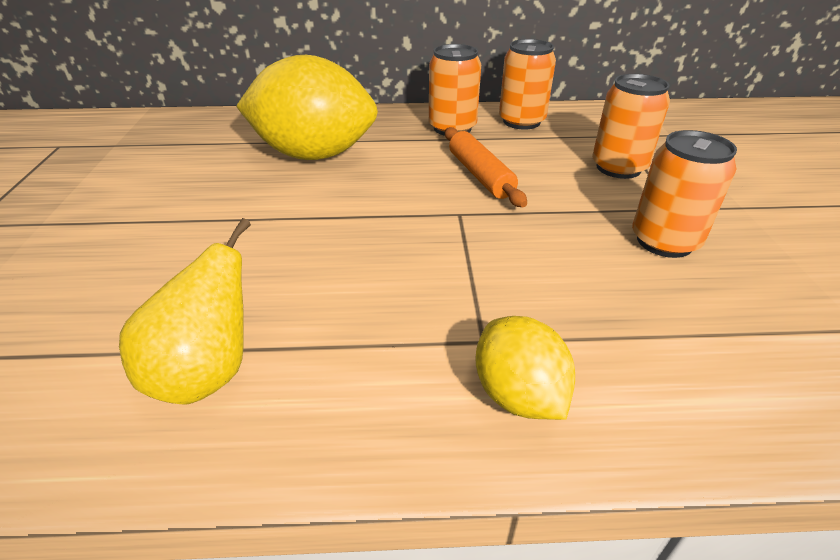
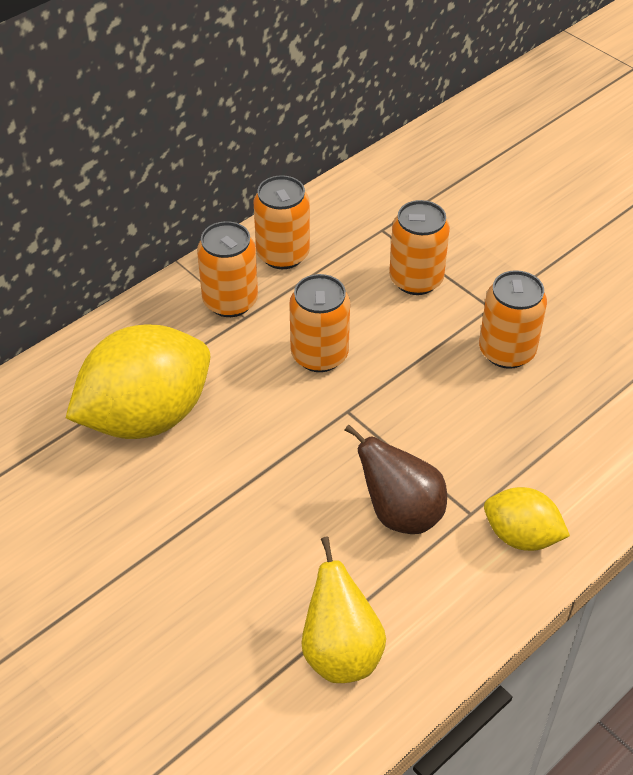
camera: 40 degrees left, 10 degrees up
(413, 300) = (400, 513): none -> brown pear
(480, 175) = (319, 355): orange rolling pin -> orange can

